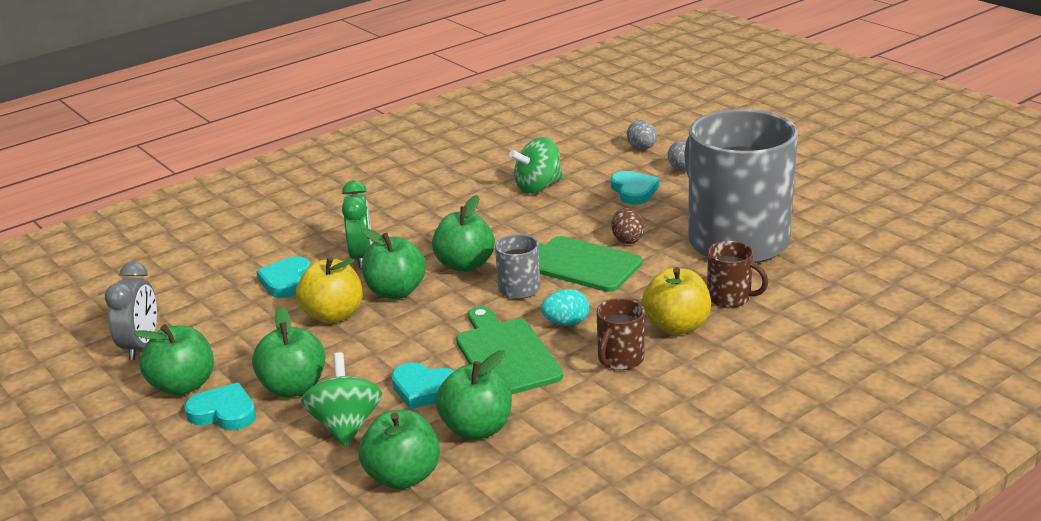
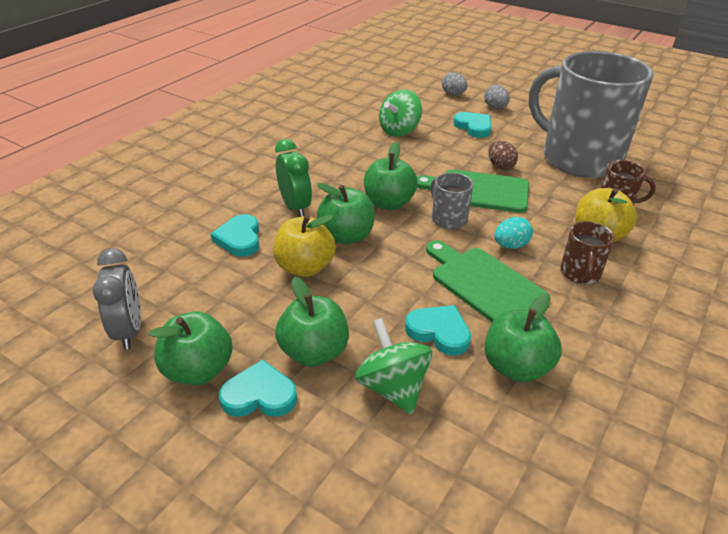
camera: 20 degrees left, 10 degrees up
(403, 476) = (487, 438): green apple -> none
(424, 389) = (439, 332): turquoise heart -> turquoise heart turned 150 degrees counterclockwise

